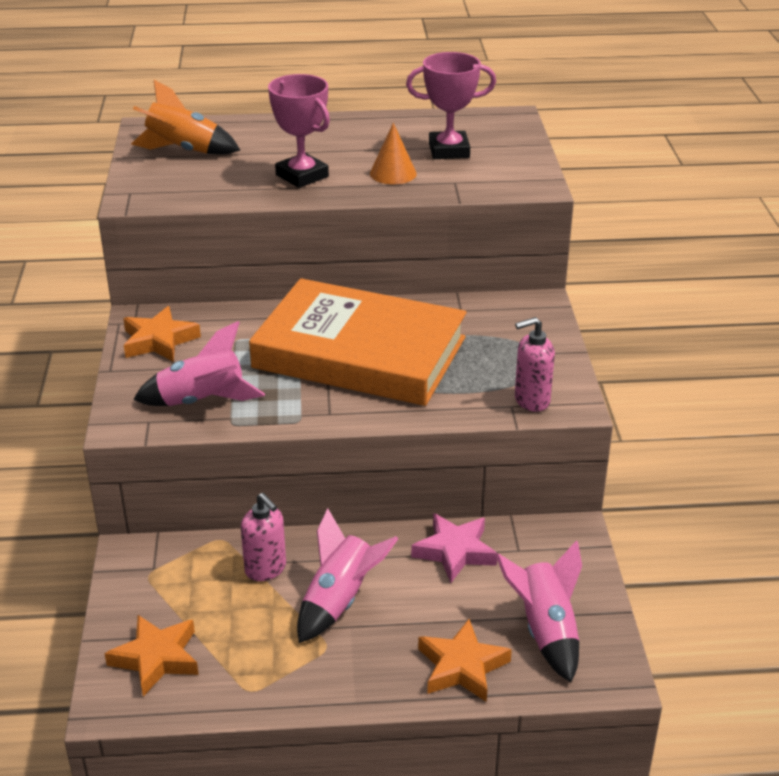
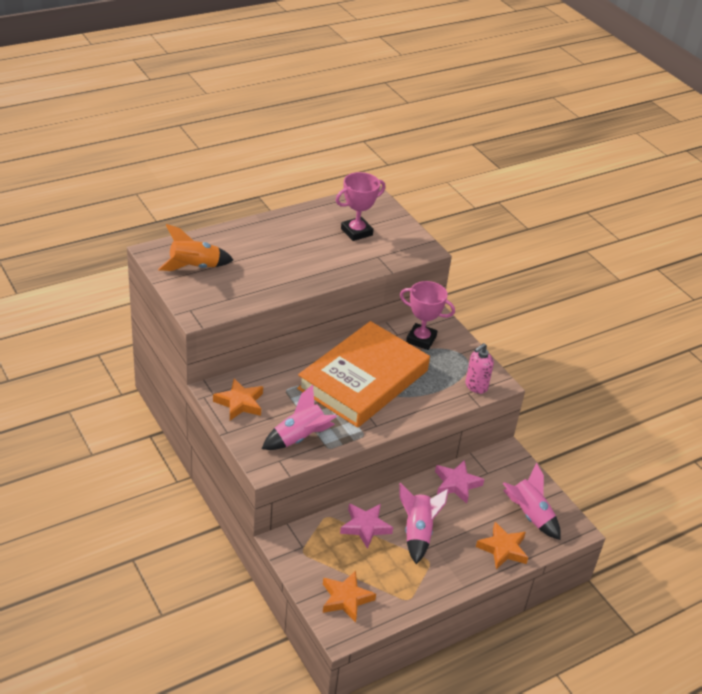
camera: 30 degrees left, 5 degrees up
(266, 569) = (365, 527): pink soap dispenser -> pink star
(302, 176) = (286, 272): pink trophy -> pink trophy (421, 339)
(360, 352) = (363, 379): orange book -> orange book turned 45 degrees counterclockwise
(393, 173) = (338, 257): orange cone -> none

